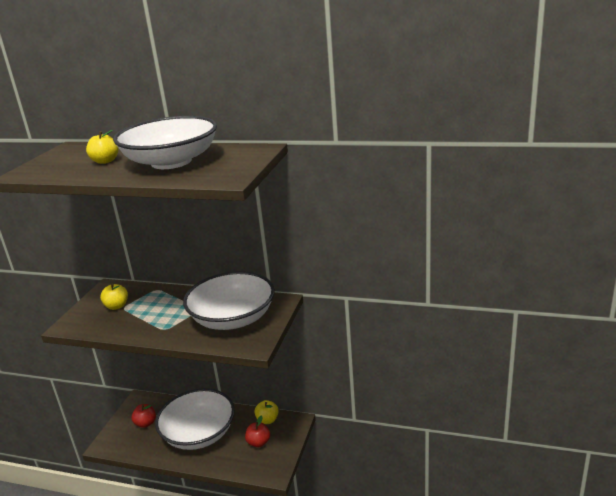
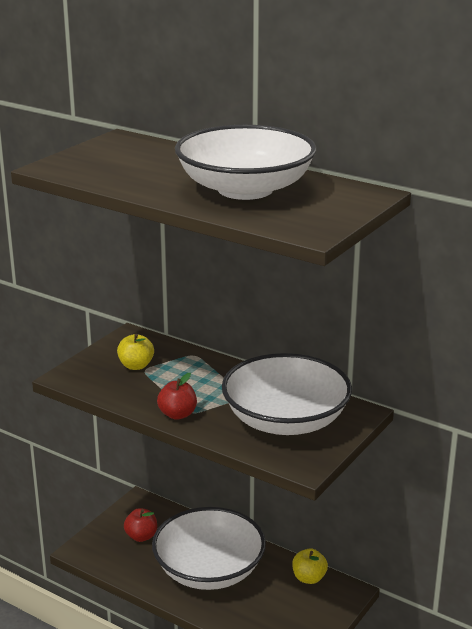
camera: 15 degrees right, 0 degrees up
(105, 161) = (160, 170): yellow apple -> none
(258, 442) = (288, 605): red apple -> red apple (177, 414)

